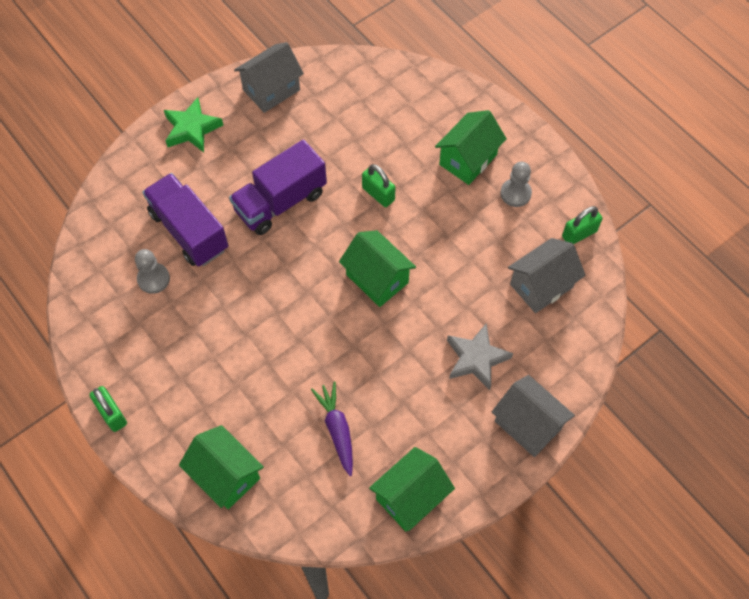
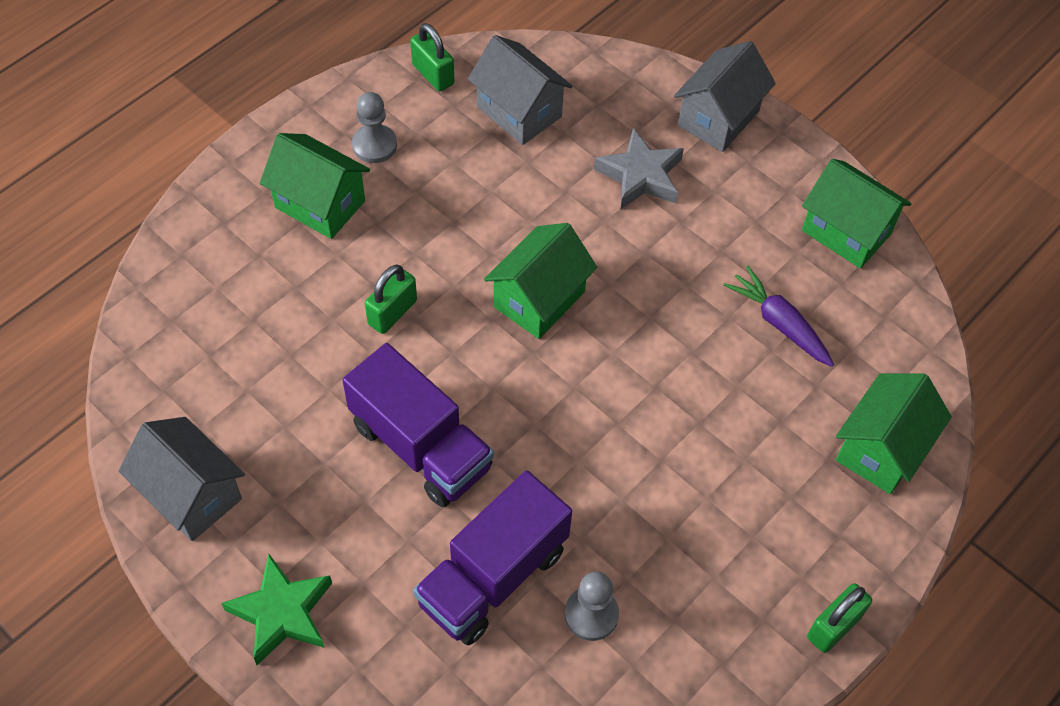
camera: 100 degrees left, 5 degrees down
(337, 429) = (778, 323): purple carrot -> purple carrot turned 75 degrees clockwise

